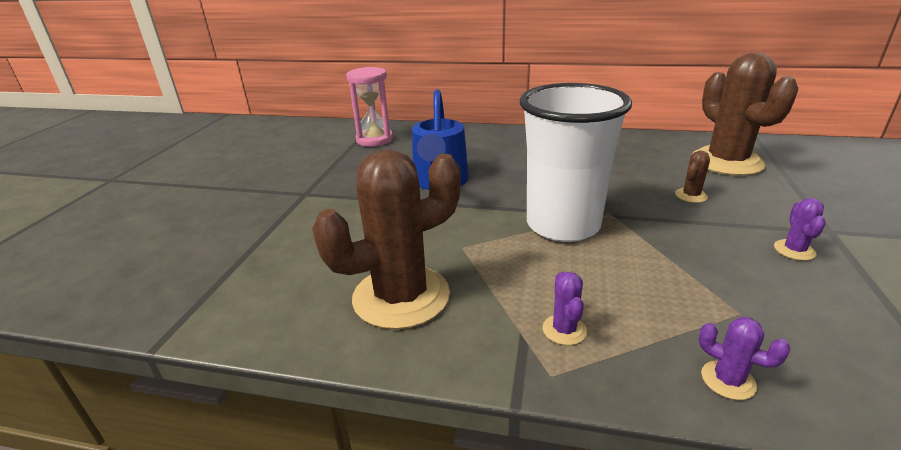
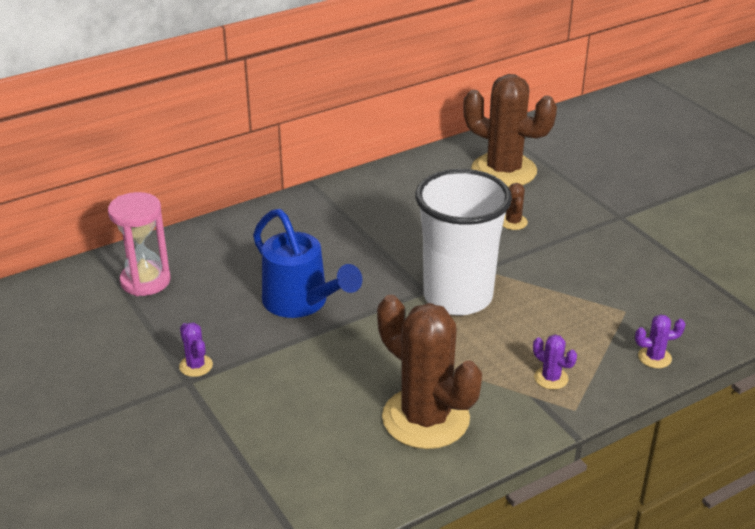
camera: 45 degrees left, 5 degrees up
(401, 296) = (425, 418): brown cactus -> brown cactus turned 60 degrees counterclockwise
(794, 250) = (614, 244): purple cactus -> purple cactus (196, 366)

